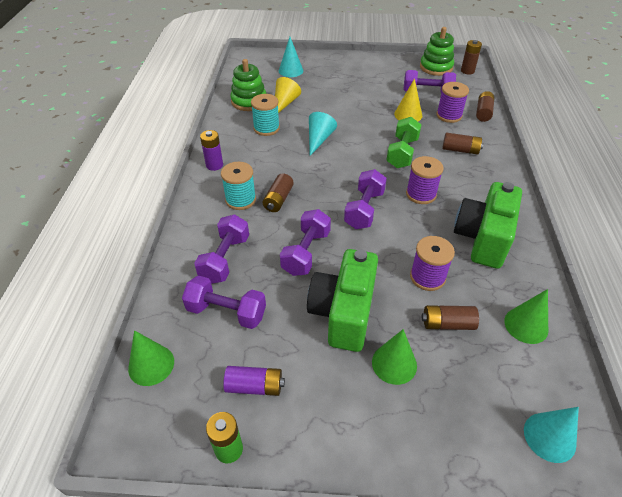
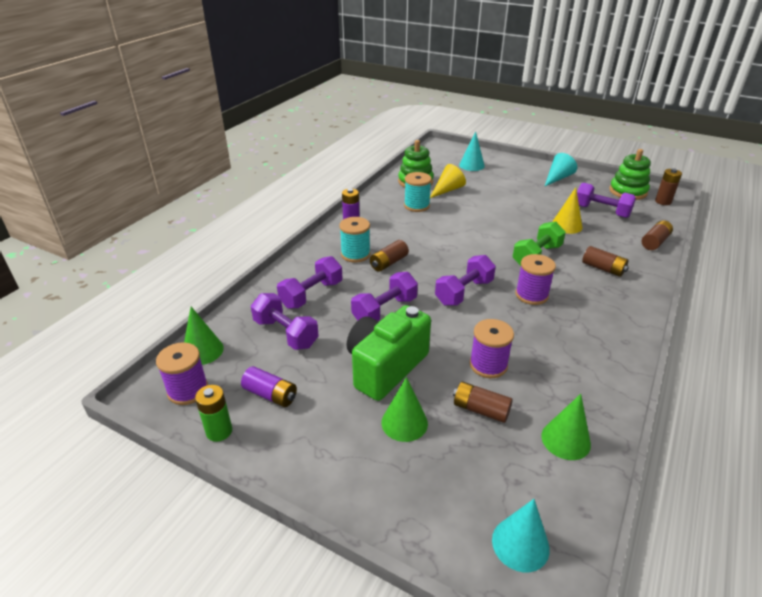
camera: 25 degrees right, 10 degrees down
(319, 139) = (460, 225): turquoise cone -> turquoise cone (557, 178)
(449, 115) = (612, 236): purple spool -> purple spool (188, 390)
(483, 238) = (572, 351): green camera -> none

